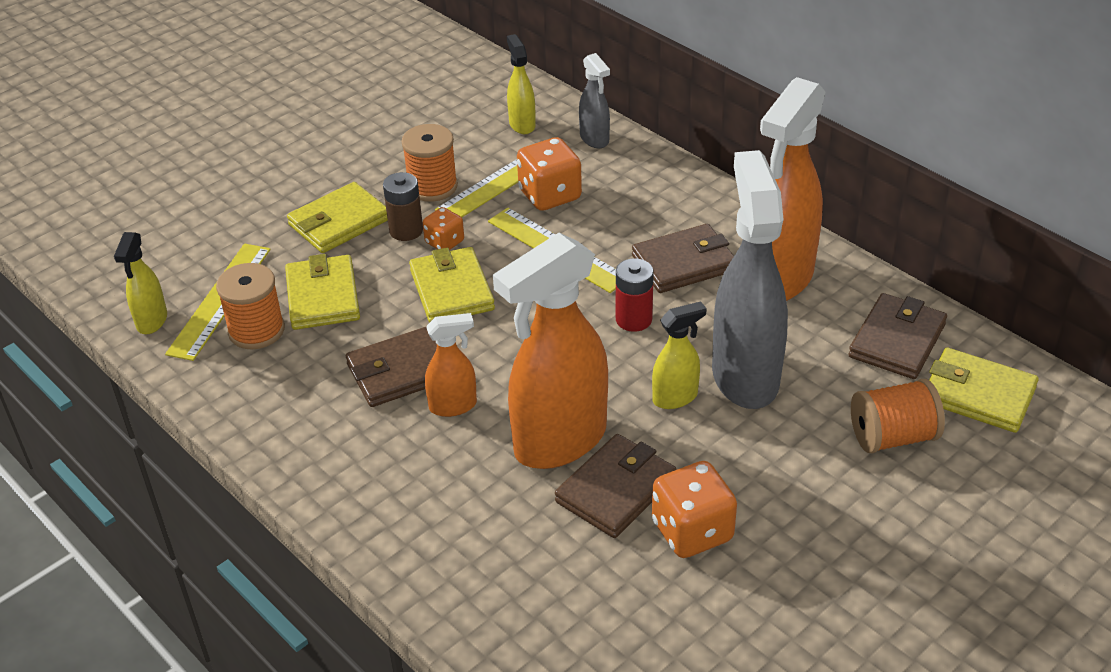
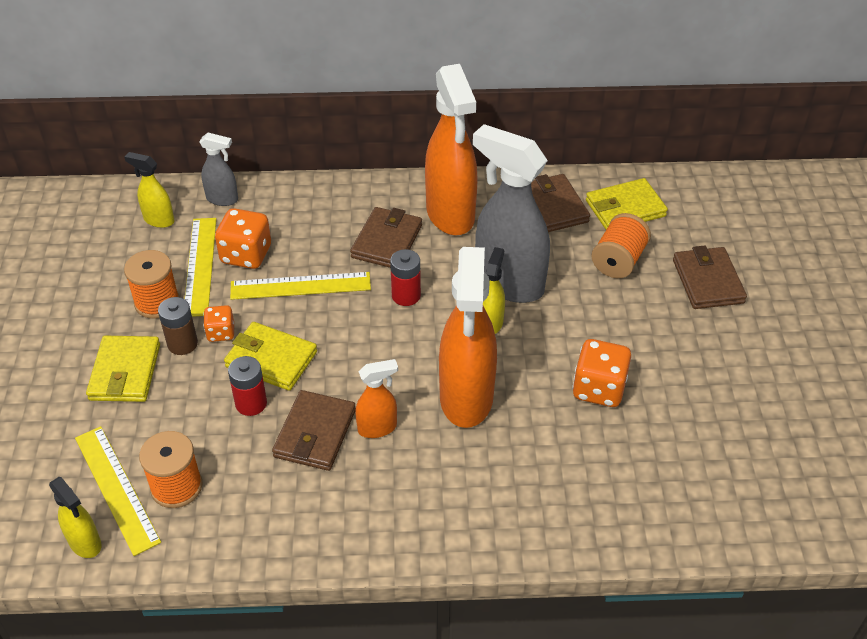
camera: 50 degrees left, 5 degrees up
(323, 297) = (190, 429): yellow wallet -> none
(389, 312) = (251, 403): none -> red battery
(453, 406) = (377, 428): orange spray bottle -> orange spray bottle turned 45 degrees clockwise
(616, 490) = (533, 399): brown wallet -> brown wallet (708, 281)

